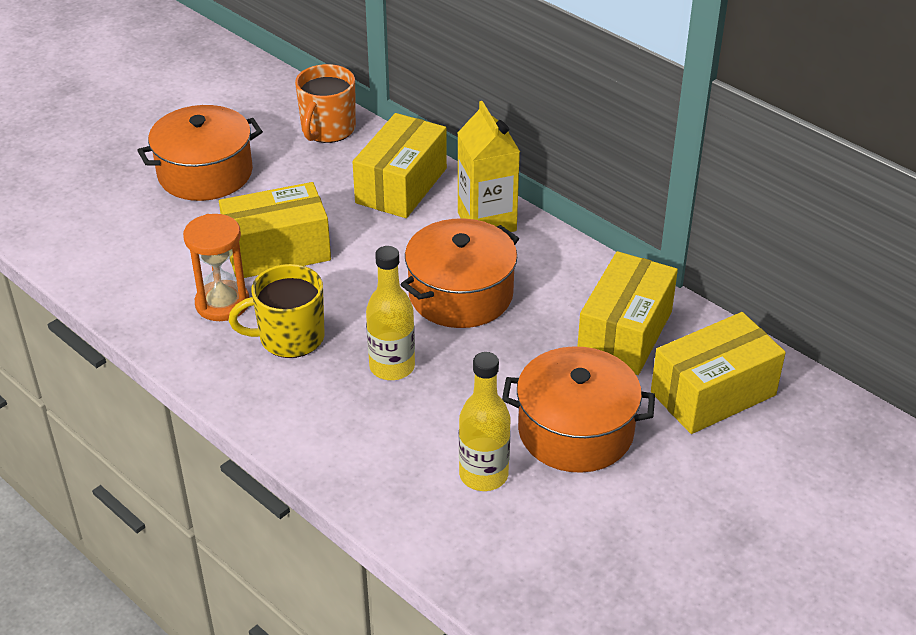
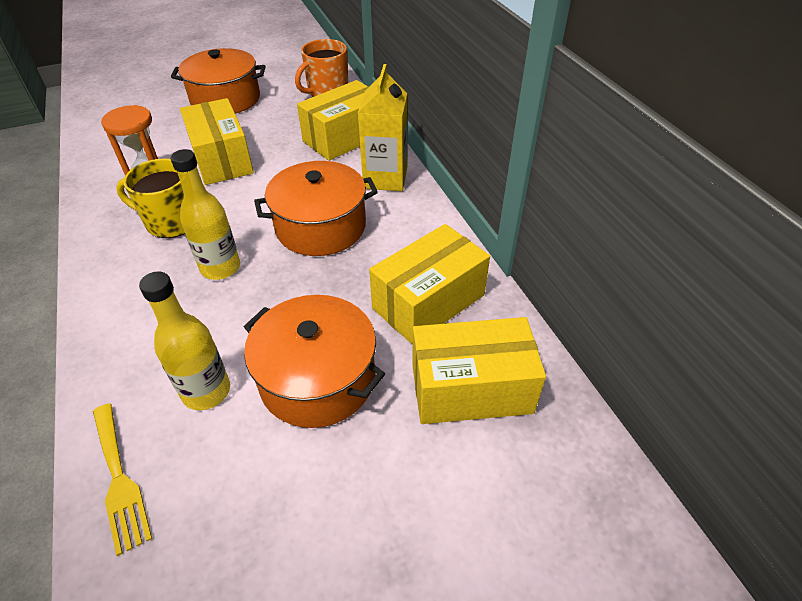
camera: 25 degrees right, 5 degrees up
(277, 251) = (222, 159): yellow box -> yellow box turned 60 degrees clockwise
(471, 563) = (119, 480): none -> yellow fork

